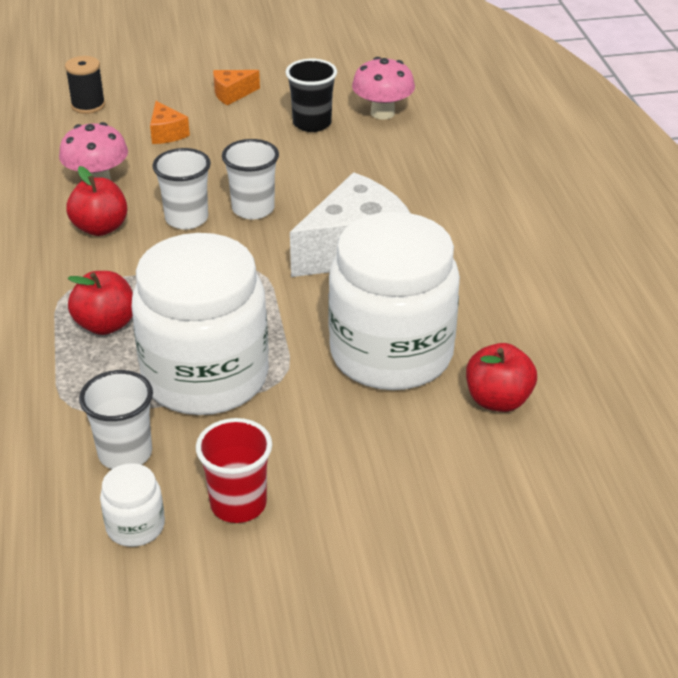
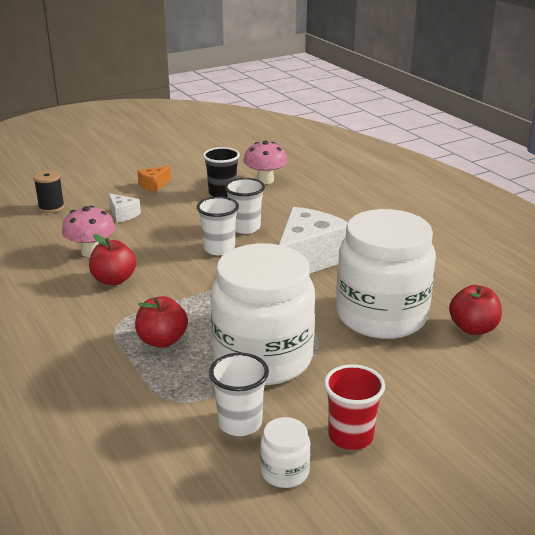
camera: 20 degrees left, 10 degrees down
(167, 133) = (123, 215): orange cheese -> white cheese
(186, 219) = (175, 263): white cup -> white cup (245, 227)

